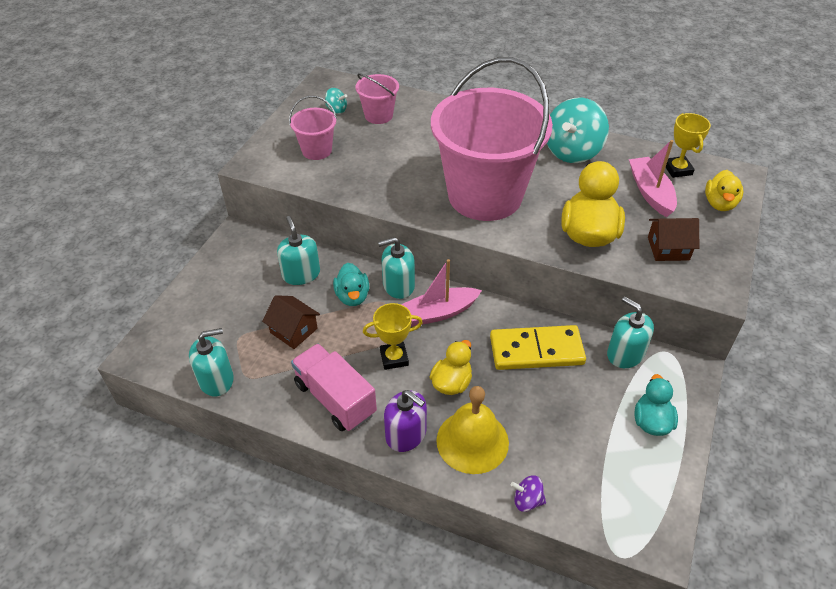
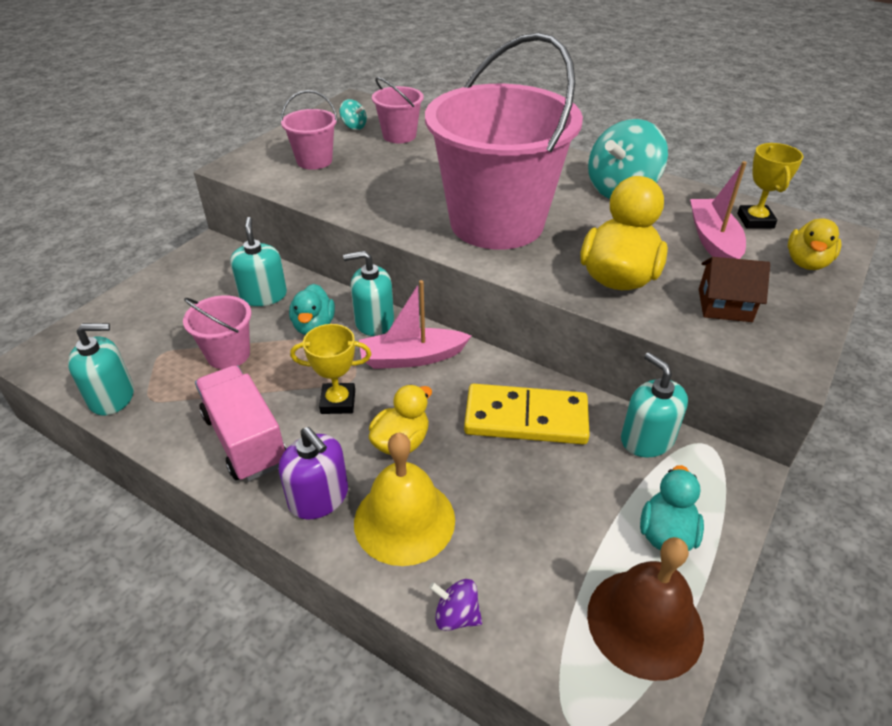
camera: 10 degrees right, 5 degrees down
(294, 330) = (228, 354): brown house -> pink bucket
(649, 484) = (644, 622): none -> brown bell

